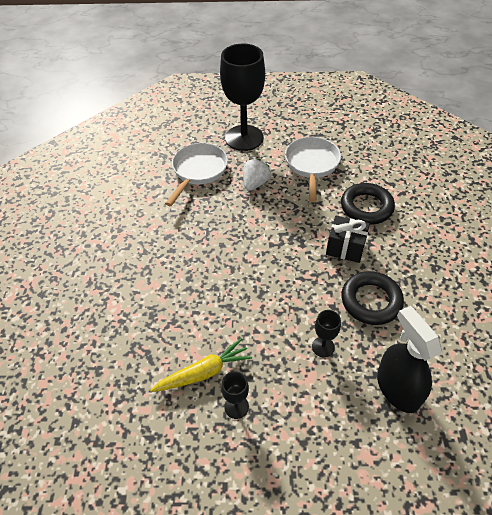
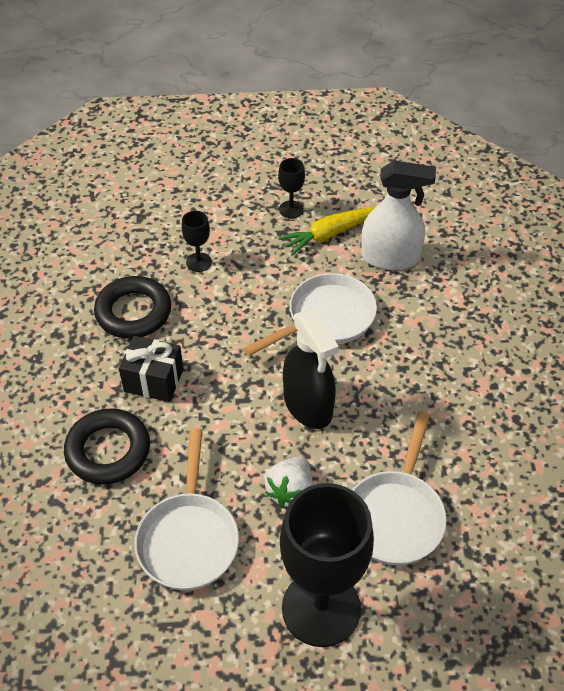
camera: 175 degrees right, 0 degrees up
(154, 344) = (390, 257): none -> white spray bottle
(219, 289) = (326, 318): none -> white pan
(397, 388) = (125, 230): black spray bottle -> black spray bottle (308, 405)

